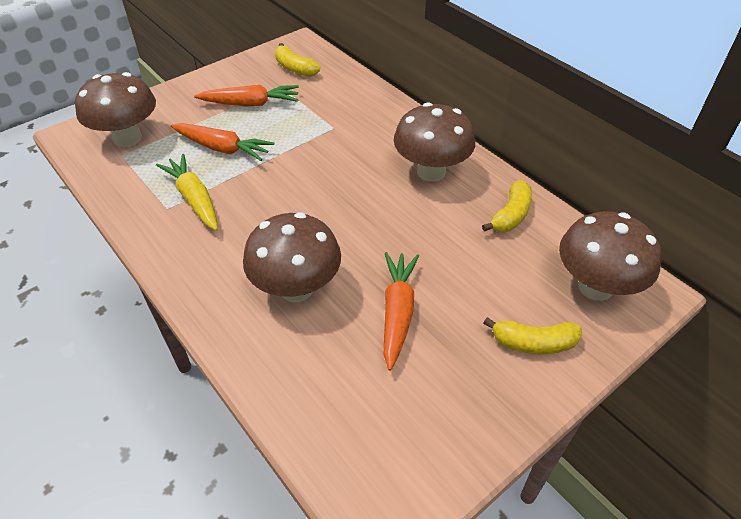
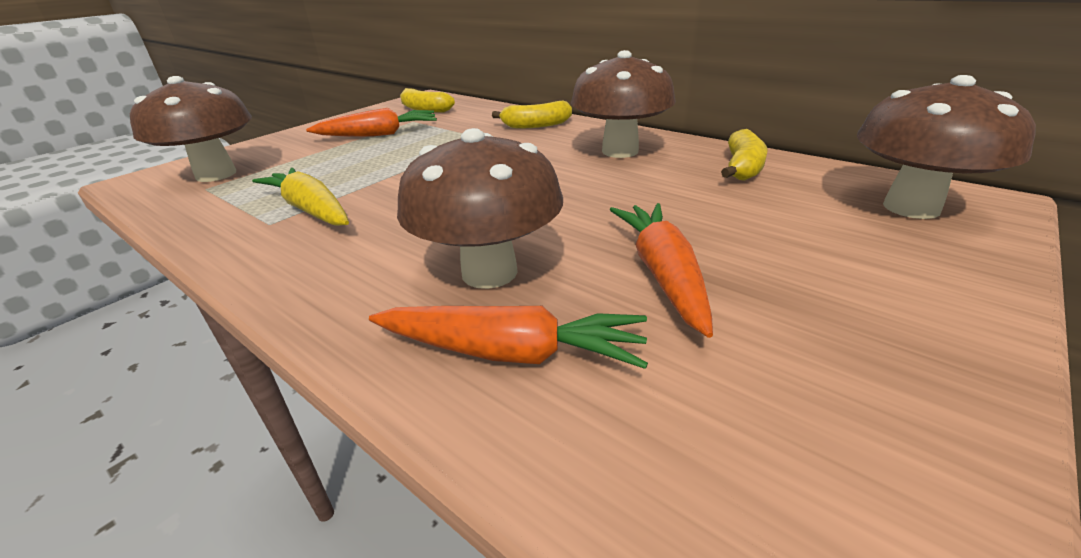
camera: 10 degrees left, 15 degrees down
(222, 148) = (347, 167): orange carrot -> orange carrot (509, 352)
(533, 343) = (894, 273): yellow banana -> yellow banana (536, 125)

